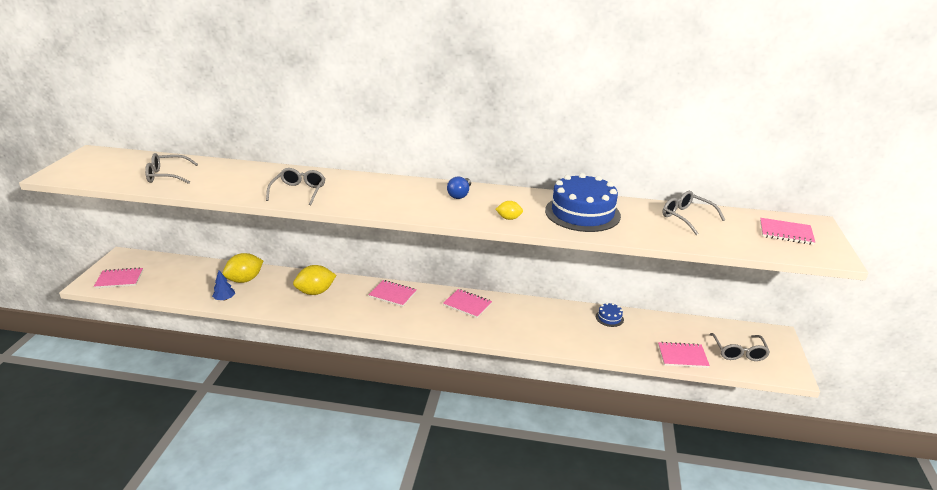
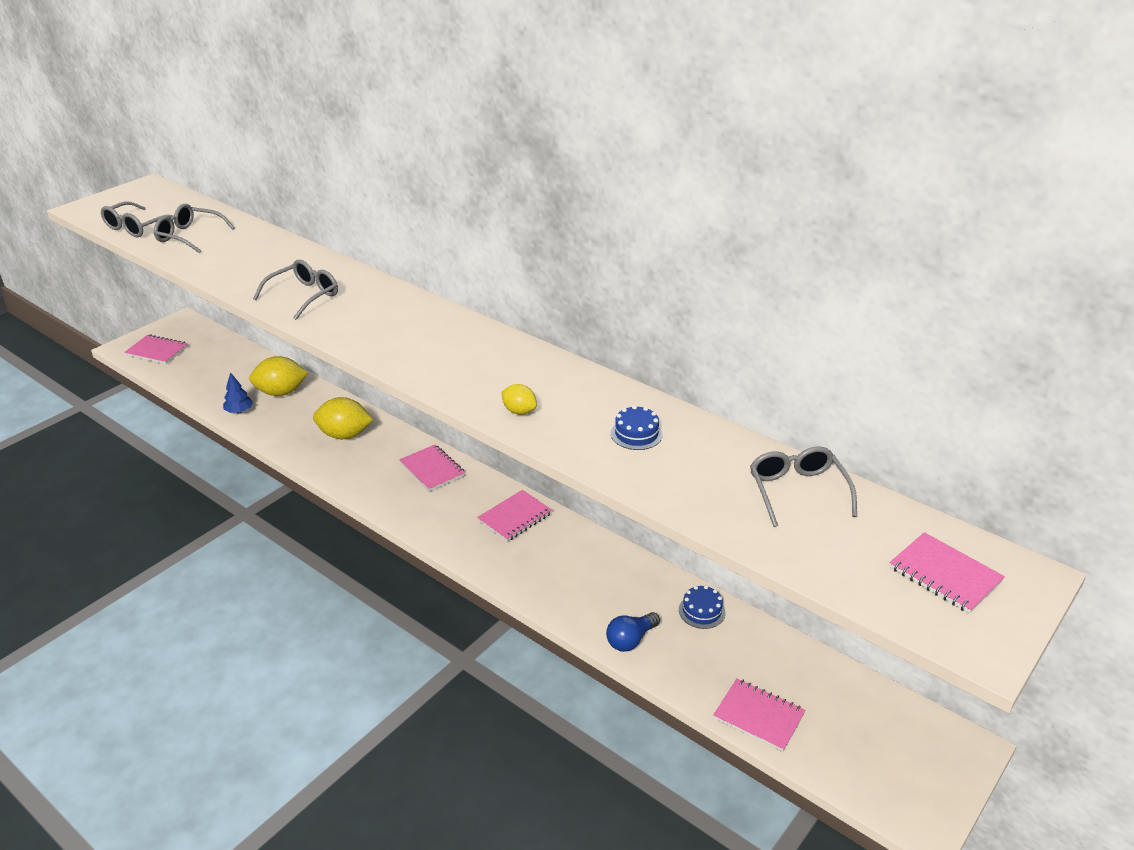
camera: 30 degrees right, 5 degrees up
(460, 194) = (496, 354): blue light bulb -> blue light bulb (630, 640)
(467, 304) = (515, 517): pink notebook -> pink notebook turned 75 degrees clockwise
(582, 213) = (636, 434): blue cake -> blue cake, size x0.42
(738, 352) = (863, 748): grey glasses -> grey glasses (137, 227)

